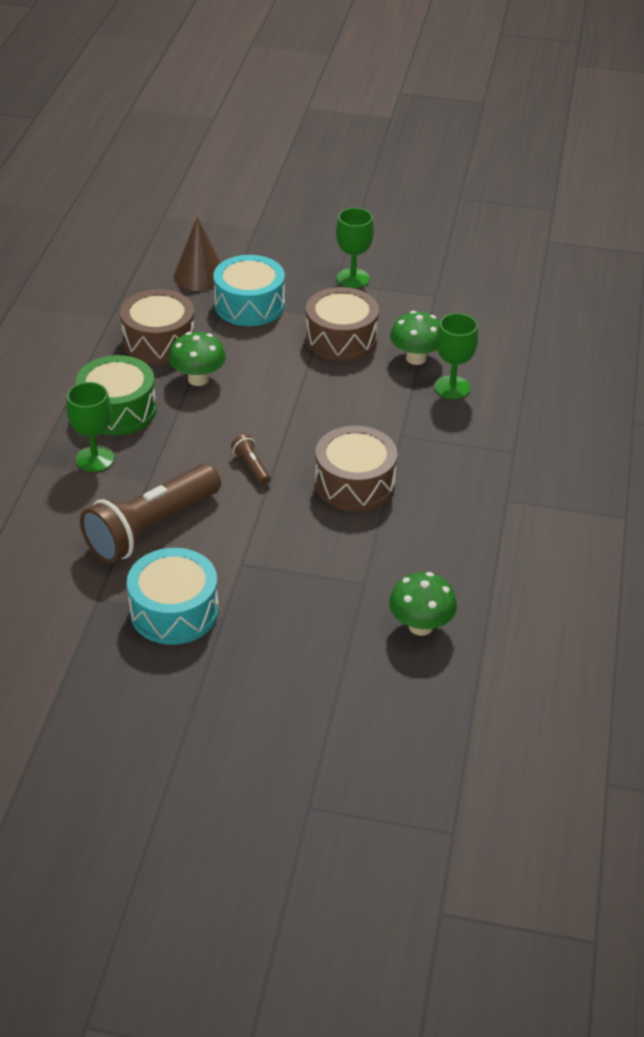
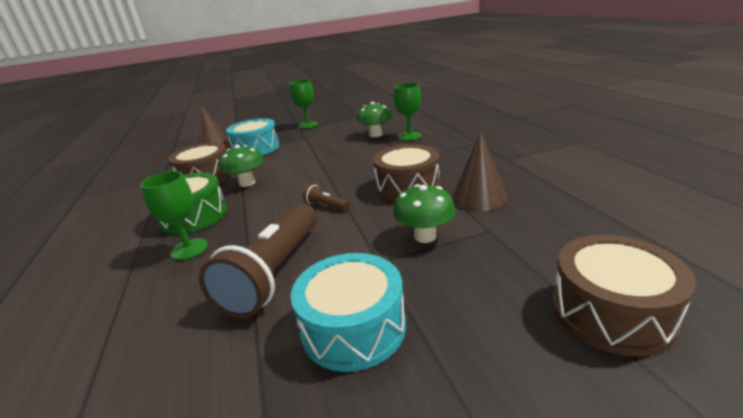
camera: 25 degrees left, 15 degrees down
(341, 339) = (325, 142): brown drum -> brown drum (611, 312)
(403, 540) = (479, 198): none -> brown cone
(420, 626) = (568, 235): green mushroom -> green mushroom (425, 236)

